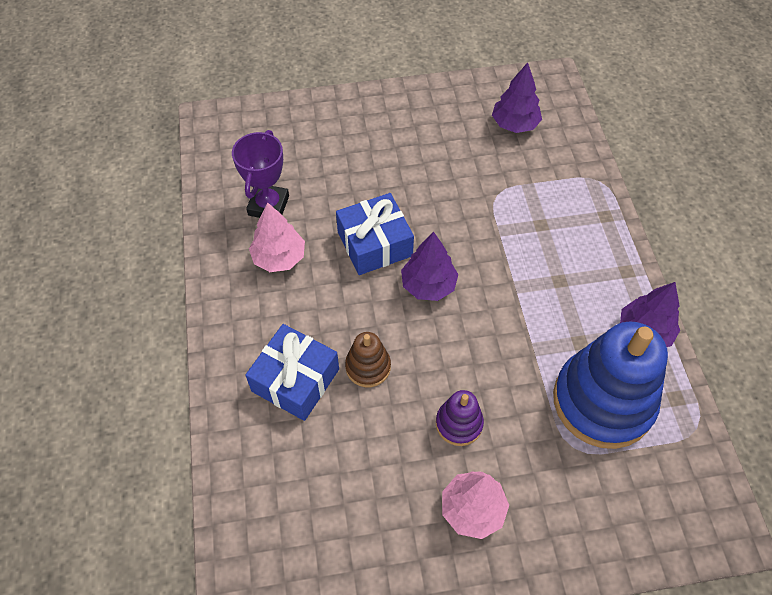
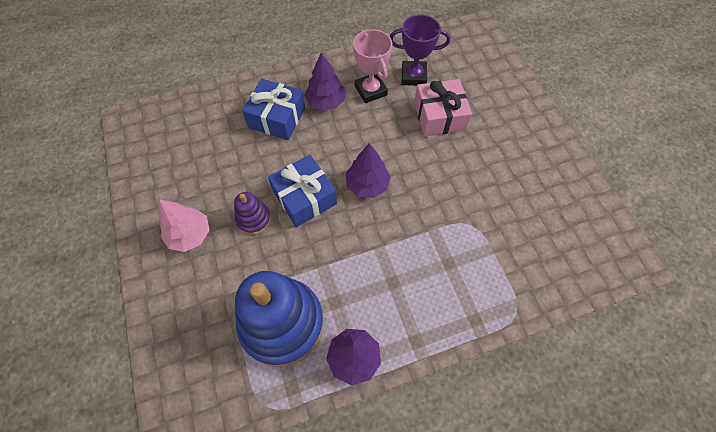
camera: 80 degrees right, 5 degrees up
(279, 257) = (370, 90): pink tree -> pink trophy
(342, 192) = (439, 116): none -> pink gift
(368, 367) = (292, 156): brown stacking toy -> none
(374, 244) = (397, 144): blue gift -> blue gift (304, 197)
(514, 124) = (558, 232): purple tree -> purple tree (326, 102)

